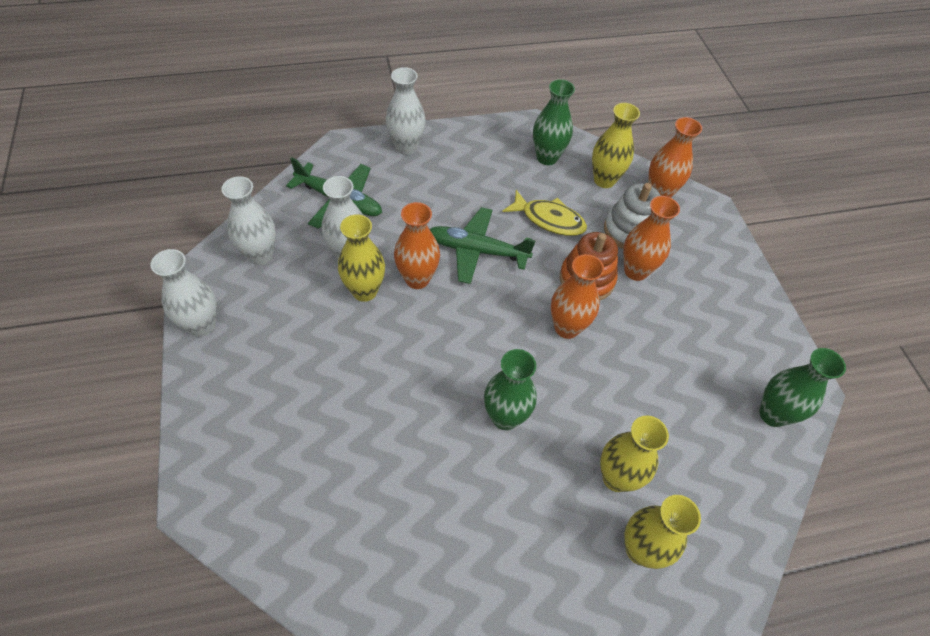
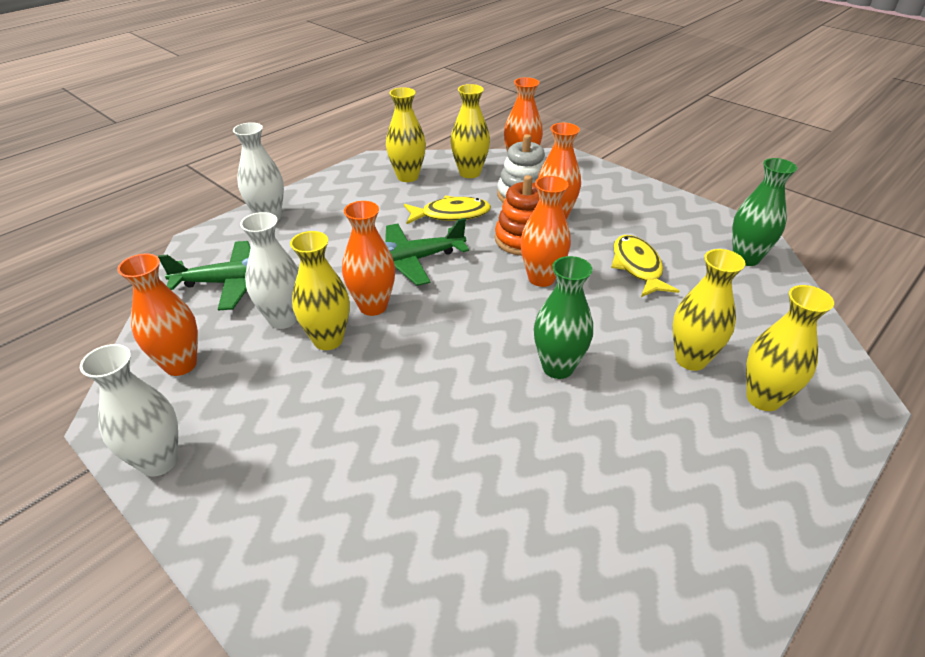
camera: 30 degrees left, 15 degrees down
(260, 255) = (180, 364): white vase -> orange vase
(547, 157) = (407, 177): green vase -> yellow vase
(660, 364) = (637, 267): none -> yellow fish

